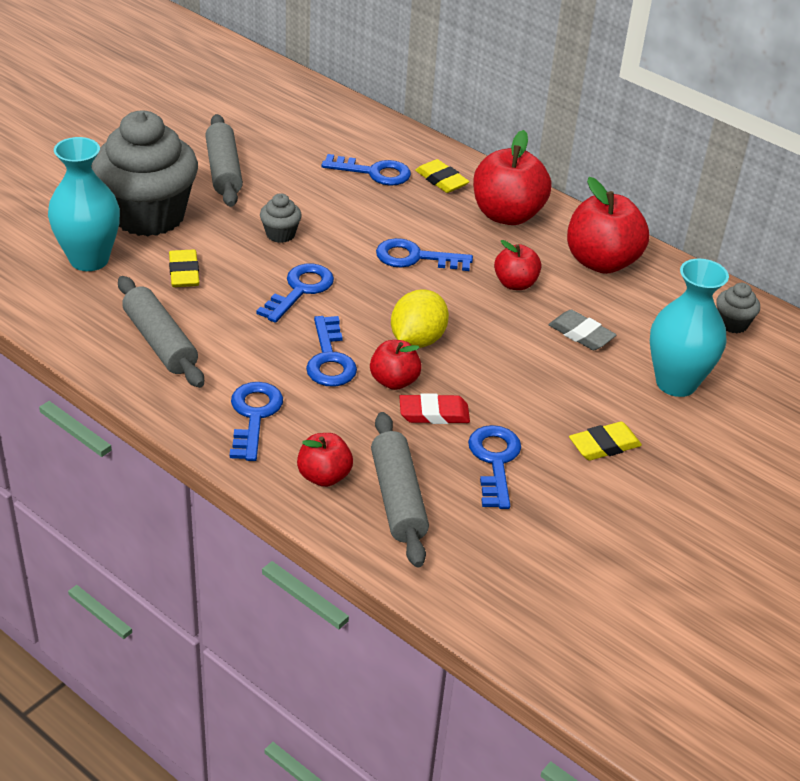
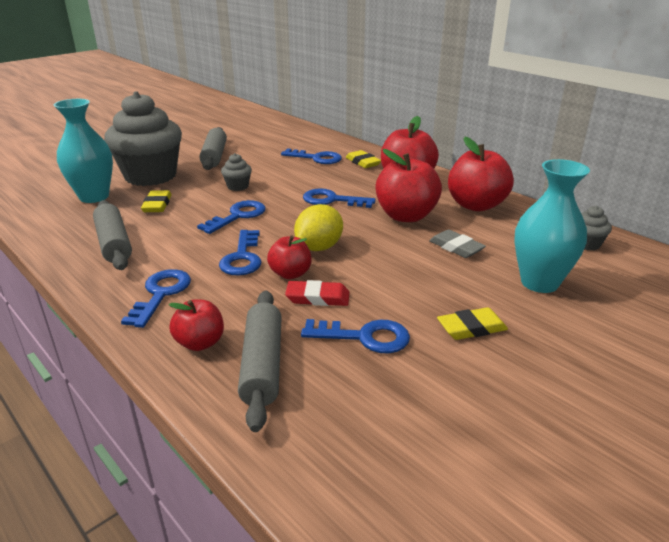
camera: 10 degrees right, 10 degrees down
(495, 461) = (364, 337): blue key -> blue key turned 90 degrees clockwise
(515, 284) = (406, 216): red apple -> red apple, size x1.77

